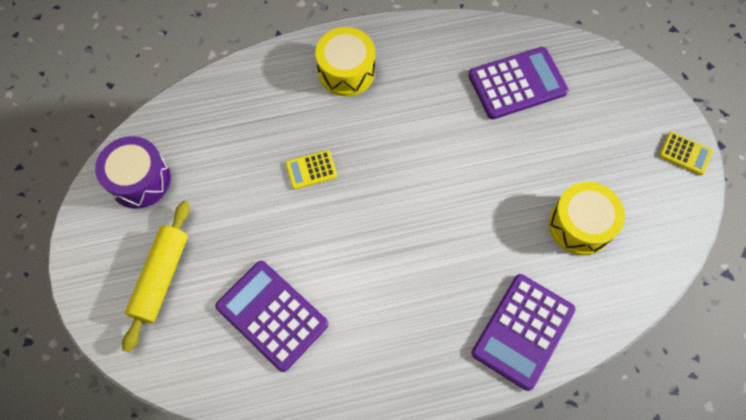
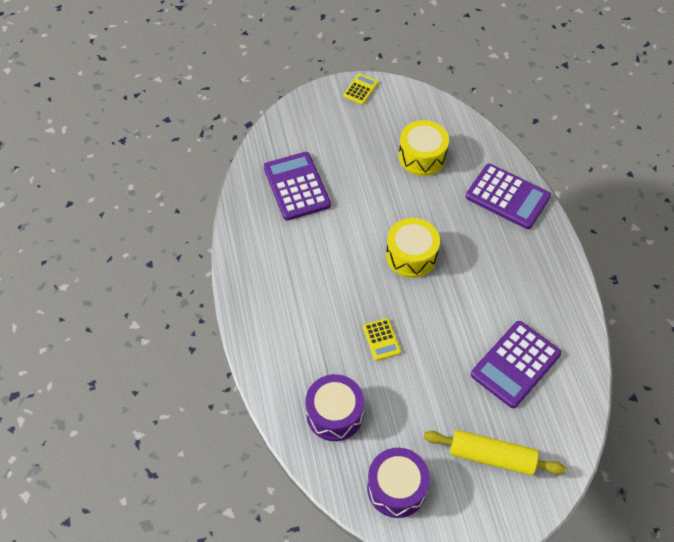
camera: 90 degrees left, 10 degrees down
(226, 123) = (334, 414): none -> purple drum
(346, 71) = (279, 313): yellow drum -> yellow drum (411, 255)

